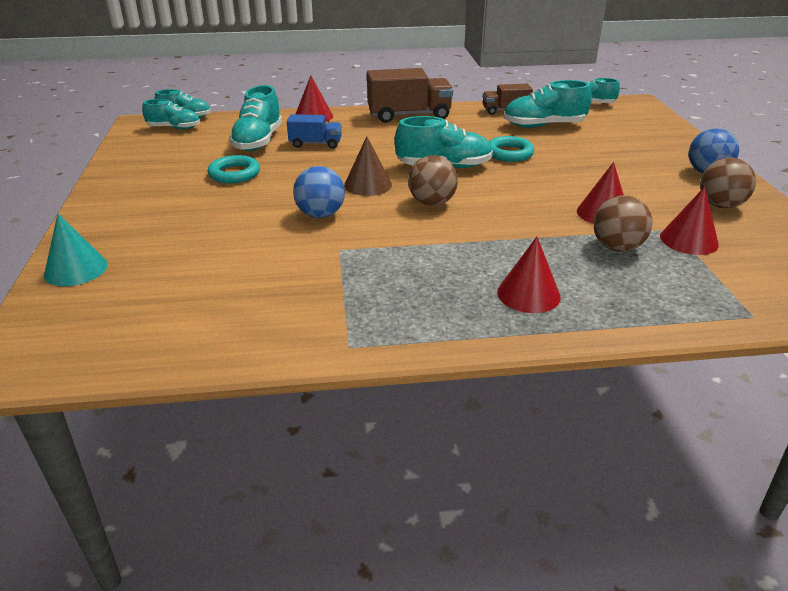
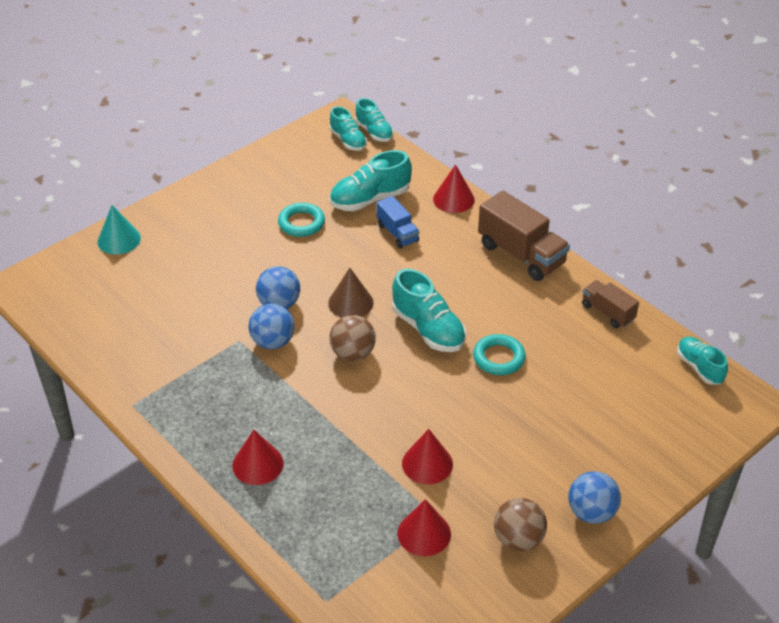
camera: 55 degrees right, 10 degrees up
(366, 233) = (273, 342): none -> blue ball
(544, 126) = (594, 355): turquoise shoe -> none
(617, 247) = (371, 491): brown ball -> none

